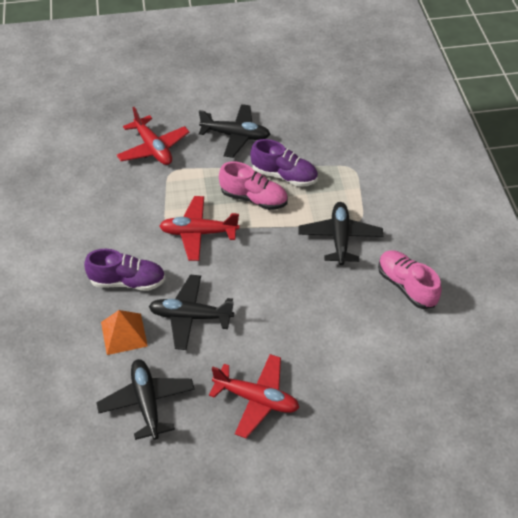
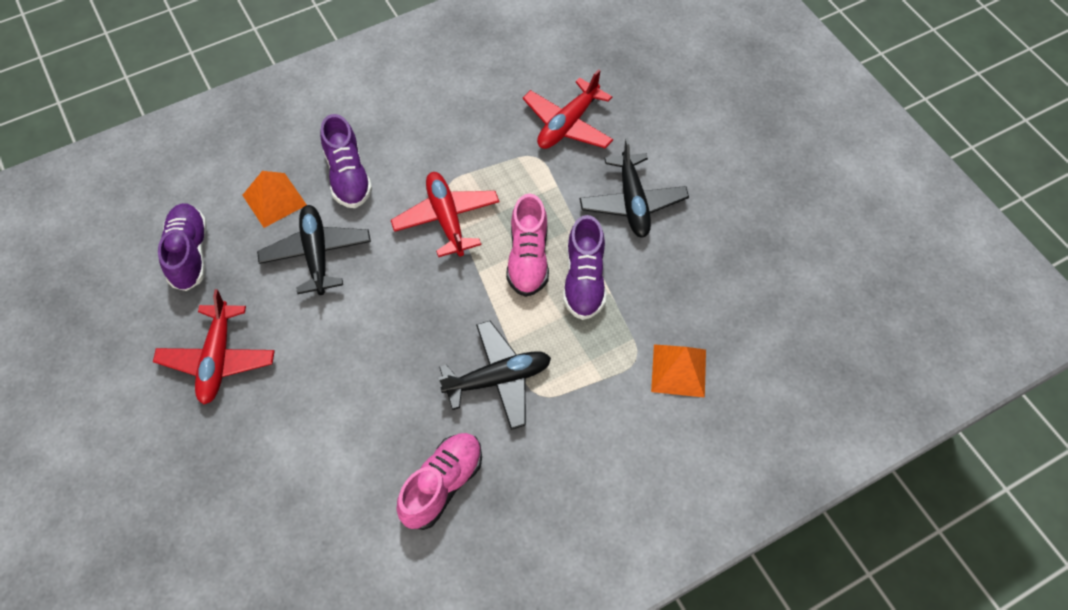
camera: 70 degrees right, 10 degrees up
(147, 402) = (189, 254): black plane -> purple shoe
(367, 152) = (679, 370): none -> orange pyramid

